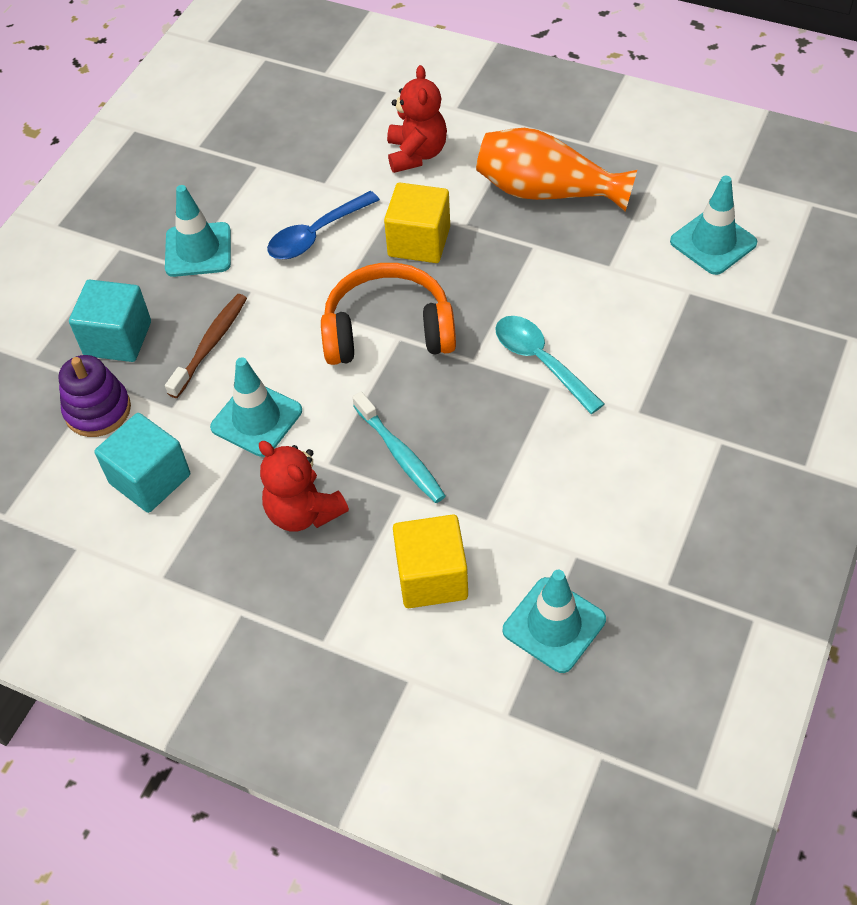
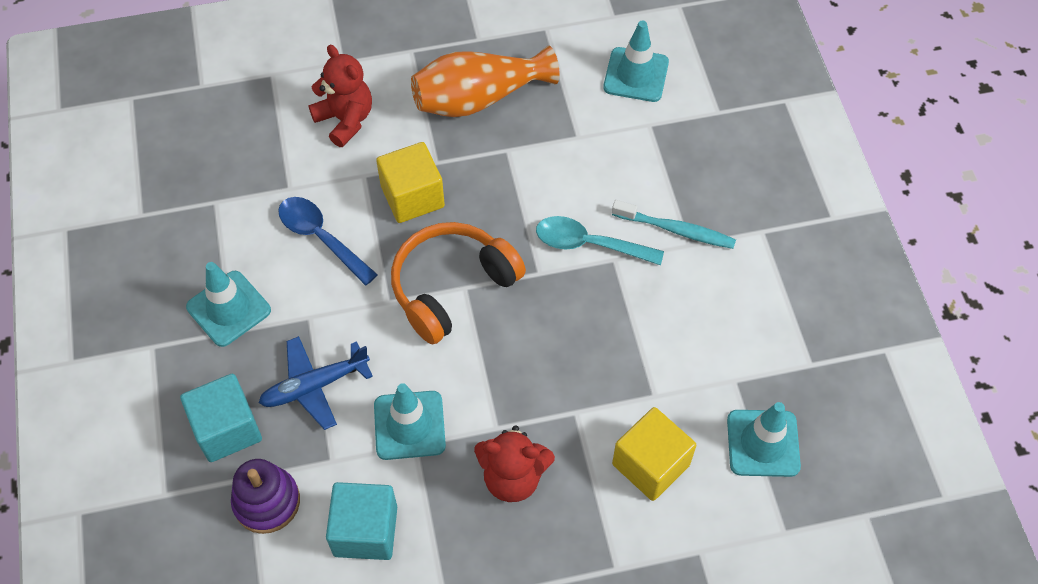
camera: 40 degrees left, 5 degrees up
(210, 345) = (314, 386): brown toothbrush -> blue plane
(316, 235) = (321, 238): blue spoon -> blue spoon turned 120 degrees clockwise
(400, 454) = (547, 383): turquoise toothbrush -> turquoise toothbrush (676, 230)

